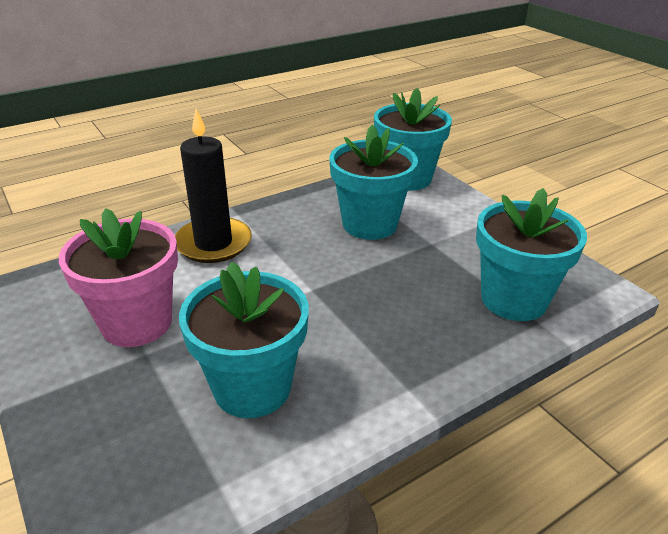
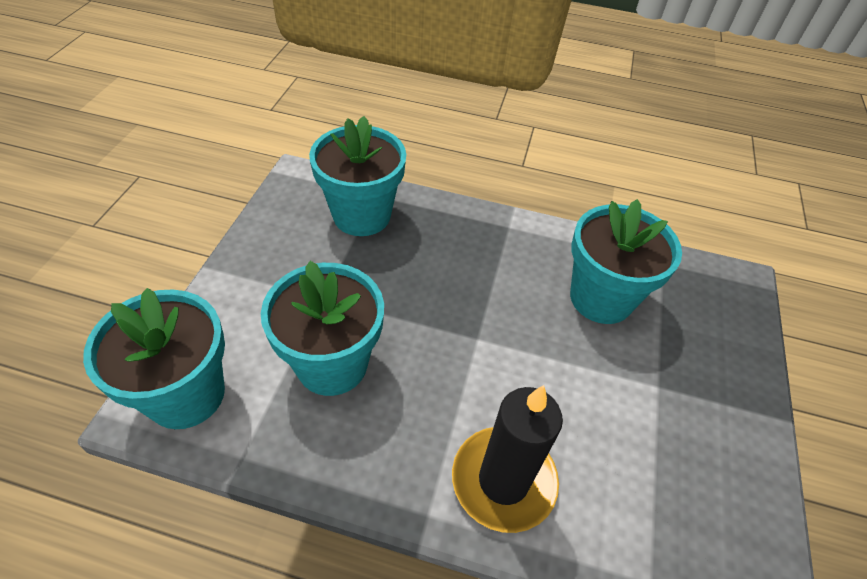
camera: 135 degrees left, 15 degrees up
(137, 323) = (651, 426): pink flower pot -> none

